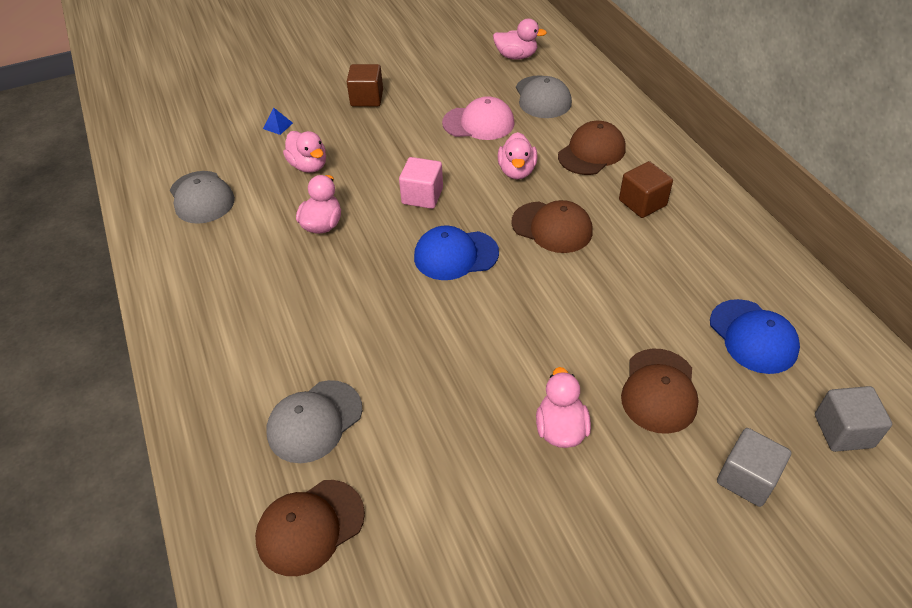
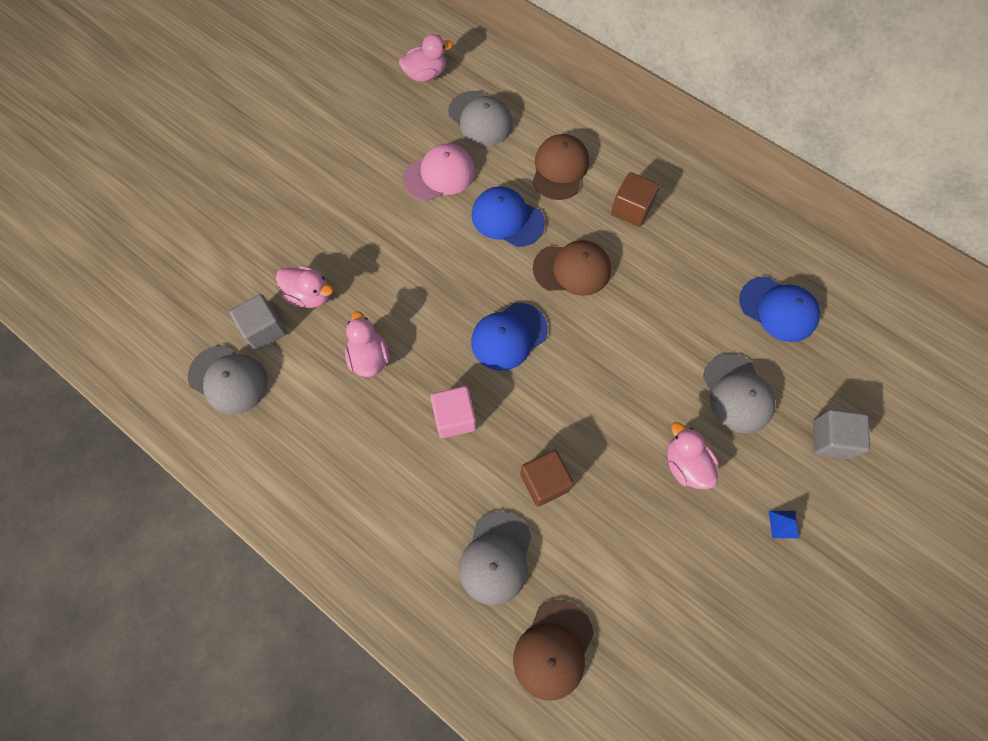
camera: 30 degrees left, 20 degrees up
(278, 126) = (244, 259): blue pyramid -> blue pyramid (783, 524)
(367, 98) = (312, 187): brown cube -> brown cube (544, 482)
(422, 196) = (440, 284): pink cube -> pink cube (454, 417)
(517, 171) = (507, 218): pink duck -> blue cap
(659, 391) = (737, 393): brown cap -> grey cap
(843, 431) = (874, 365): grey cube -> grey cube (264, 330)

